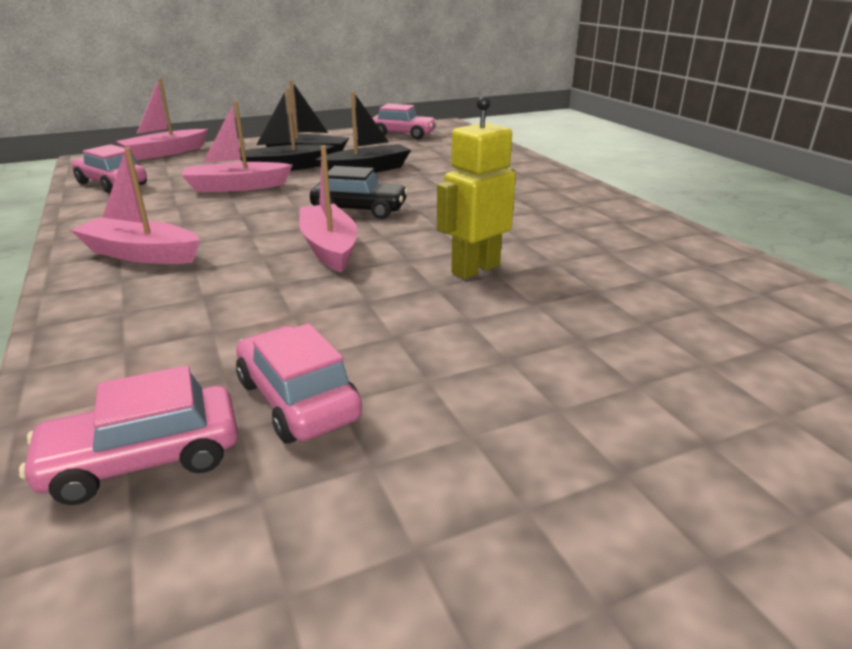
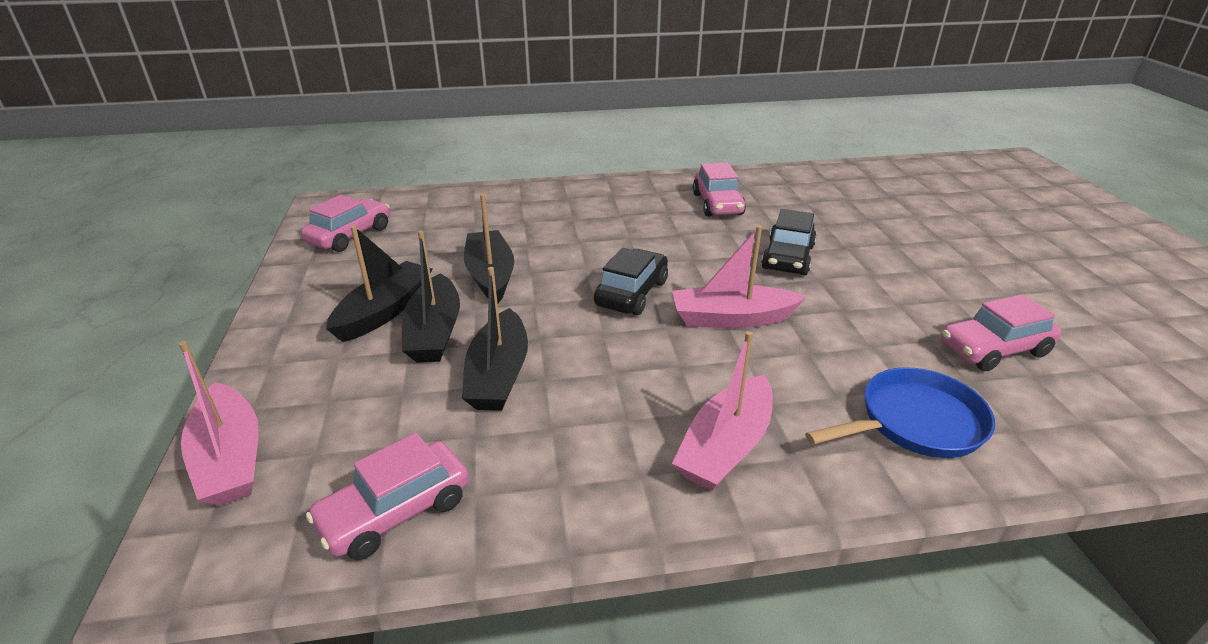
camera: 75 degrees left, 5 degrees up
(144, 459) = (1083, 414): pink car -> pink car (717, 204)
(152, 333) = (914, 423): none -> blue pan
(236, 187) = (499, 375): pink boat -> black boat
(475, 269) = (787, 257): yellow robot -> black car

